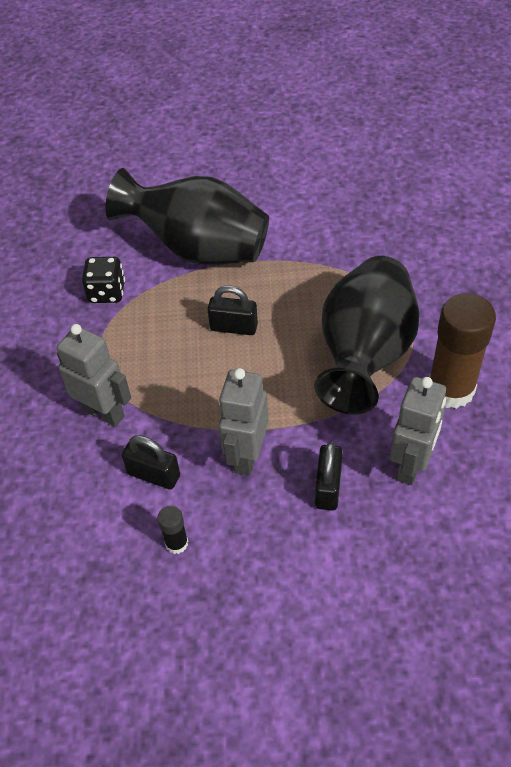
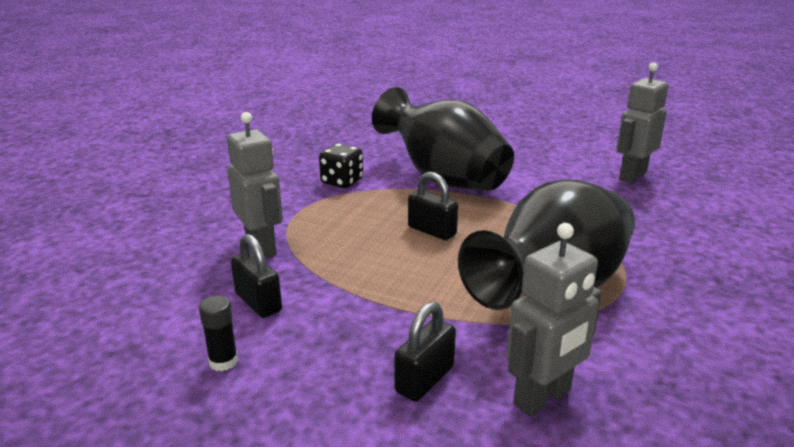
camera: 25 degrees right, 25 degrees down
(246, 456) = (360, 321): grey robot -> grey robot (632, 176)
(450, 389) = (641, 348): brown glue stick -> none

